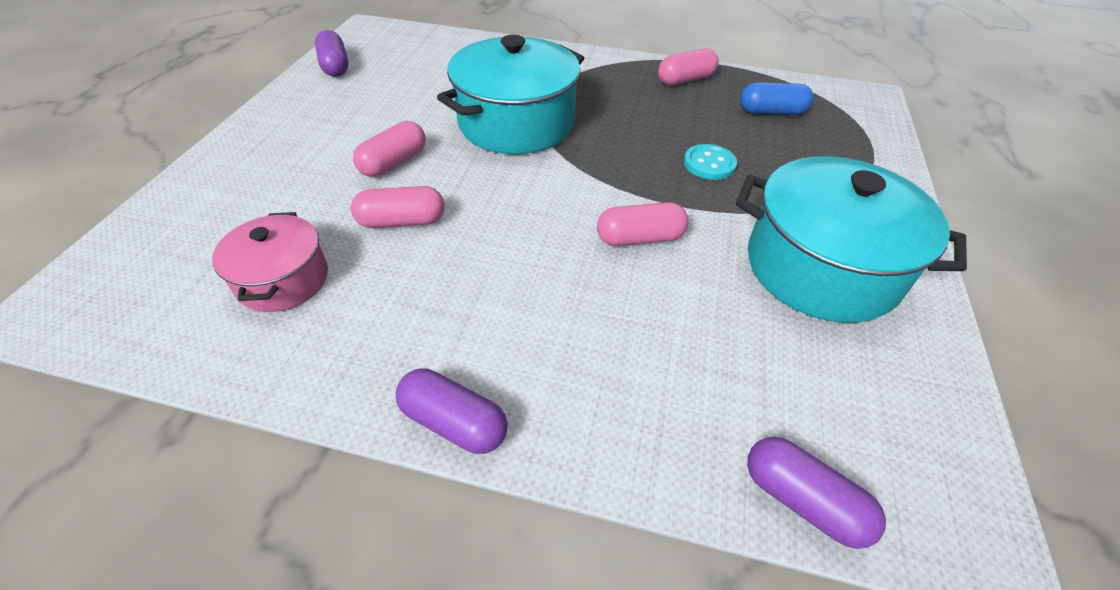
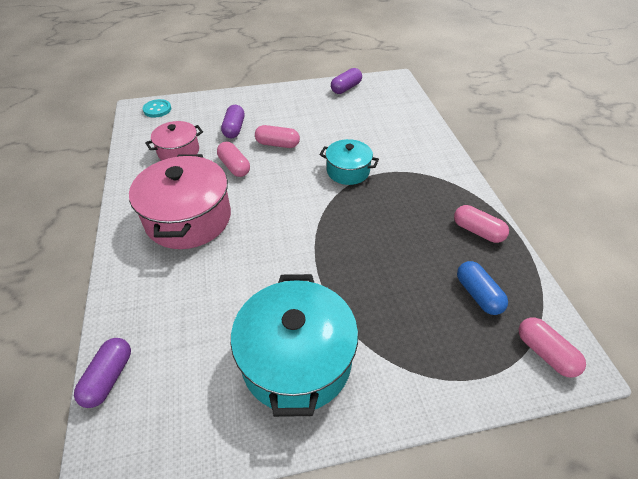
camera: 65 degrees right, 0 degrees up
(454, 422) = (120, 234): purple capsule -> purple capsule (234, 129)
(486, 309) = (188, 218): none -> pink pot
(516, 123) = (348, 171): turquoise pot -> turquoise pot, size x0.56
(640, 238) = (273, 259): pink capsule -> pink capsule (545, 353)
(709, 164) = (374, 272): turquoise button -> turquoise button (157, 109)

